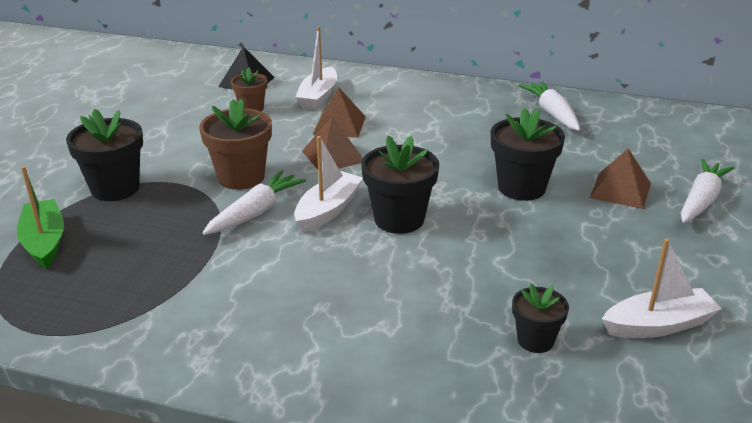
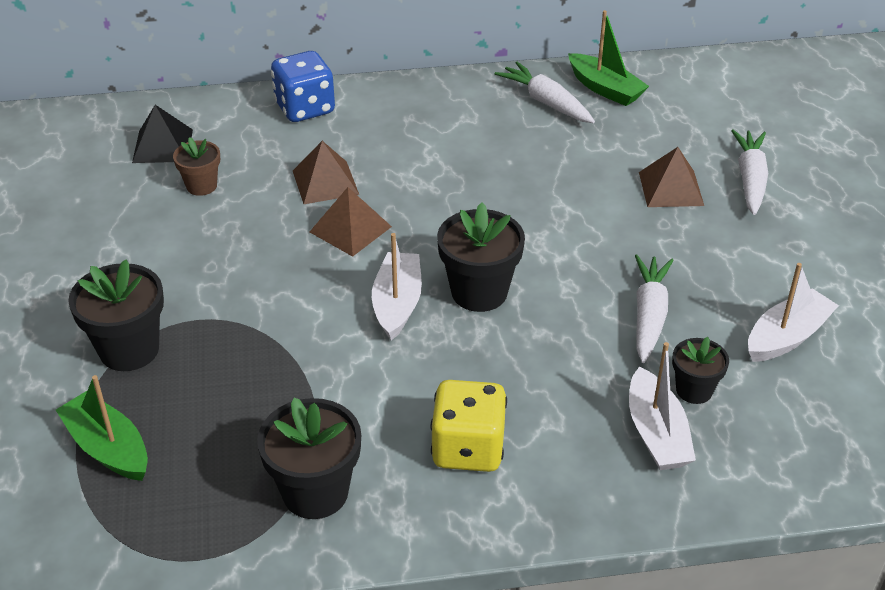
camera: 25 degrees left, 10 degrees up
(241, 177) = (267, 289): brown flower pot -> none
(255, 212) = (320, 331): white carrot -> white carrot (649, 315)
(300, 323) = (468, 449): none -> yellow dice
(318, 96) = (270, 146): white boat -> white boat (656, 433)
(362, 81) = (305, 108): none -> blue dice
(521, 188) = (575, 214): black flower pot -> black flower pot (315, 492)
(609, 115) = (605, 89): none -> green boat

